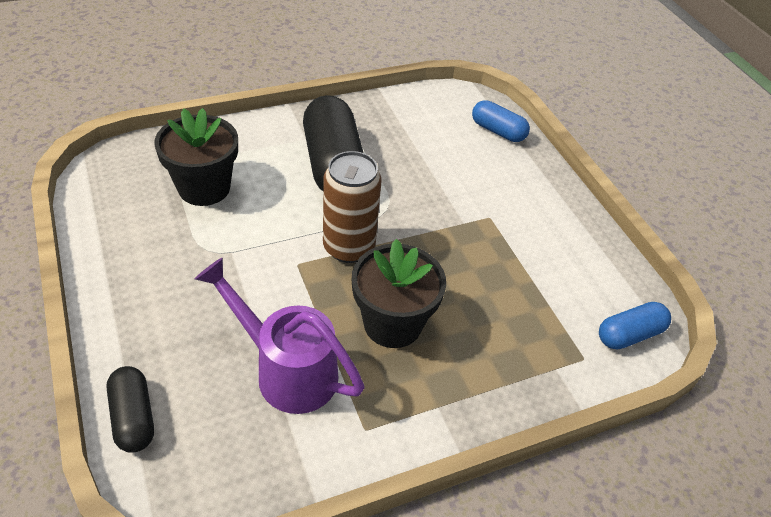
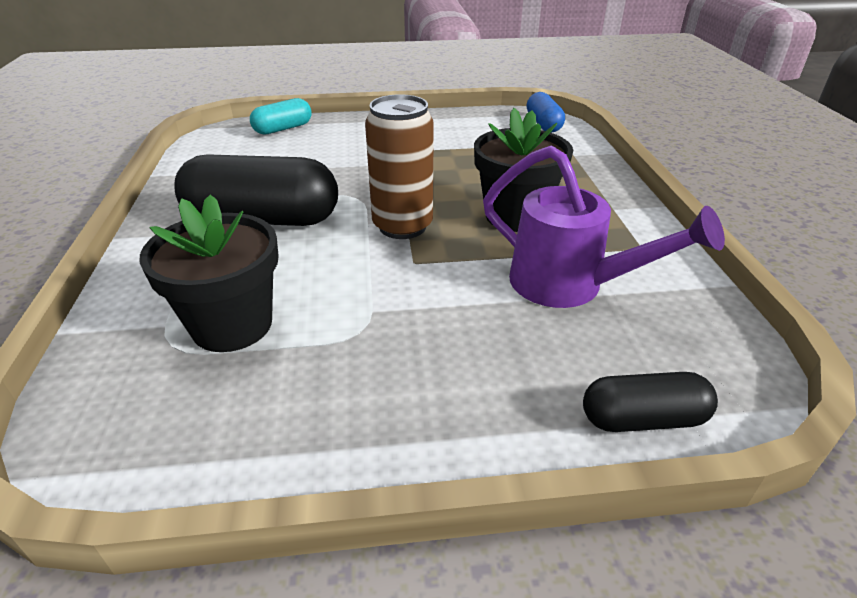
camera: 70 degrees left, 10 degrees down
(287, 370) = (569, 285): purple watering can -> purple watering can turned 105 degrees counterclockwise
(498, 131) = (283, 129): blue capsule -> turquoise capsule

